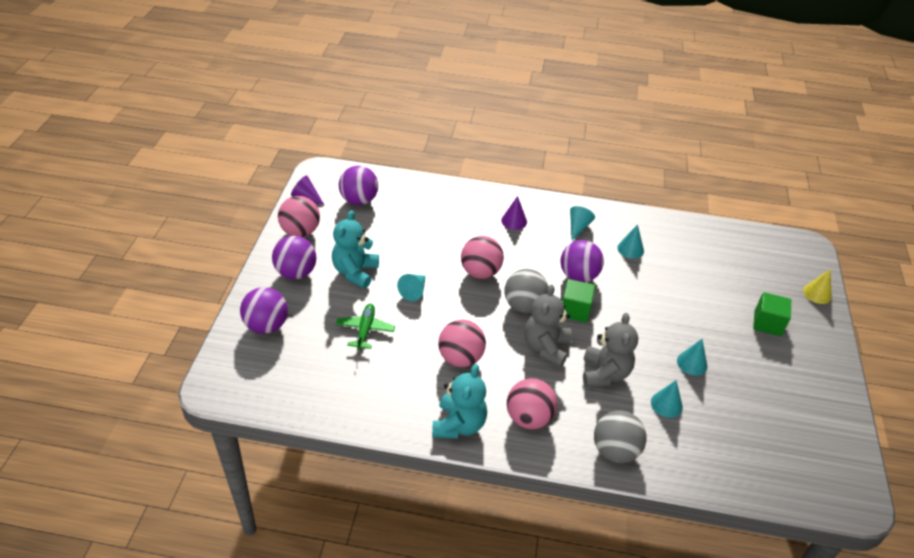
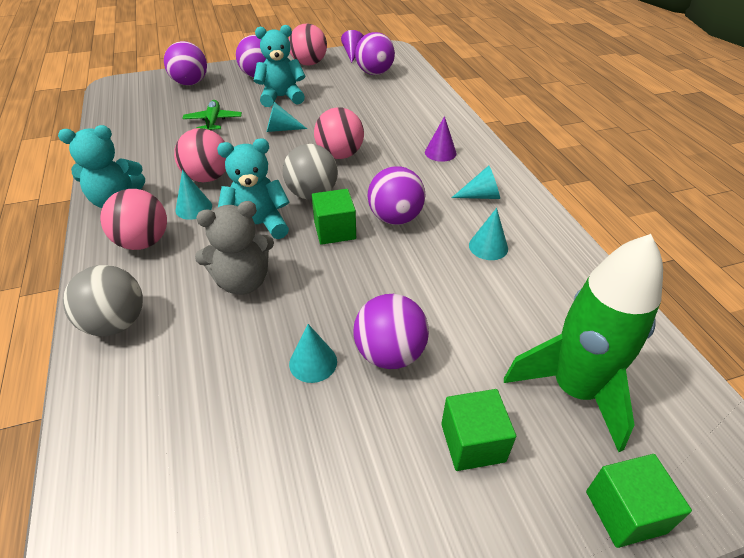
camera: 65 degrees right, 0 degrees up
(365, 330) = (213, 121): green plane -> green plane turned 75 degrees counterclockwise
(546, 347) = (258, 225): grey teddy bear -> turquoise teddy bear
(666, 404) = (217, 353): turquoise cone -> turquoise cone (194, 208)
(699, 329) = (390, 353): none -> purple ball
(750, 273) = (574, 389): none -> green rocket
(817, 293) = (625, 512): yellow cone -> green cube

